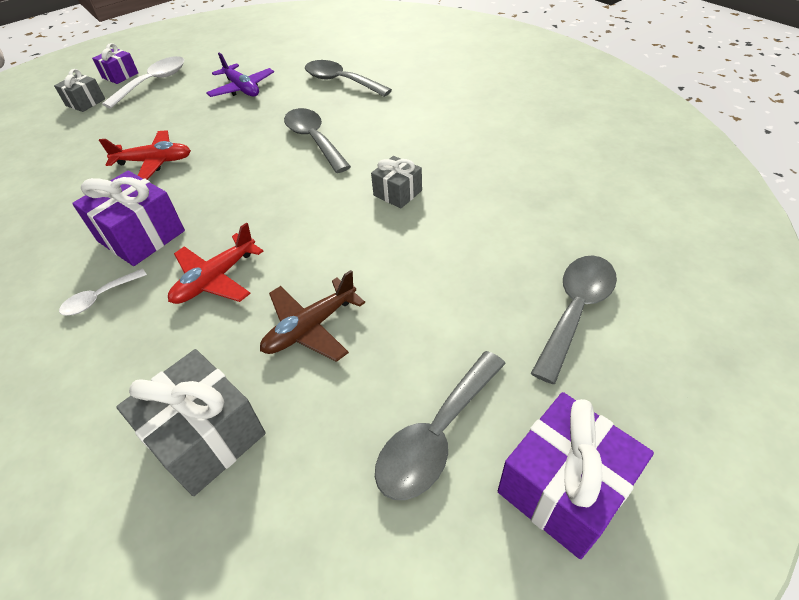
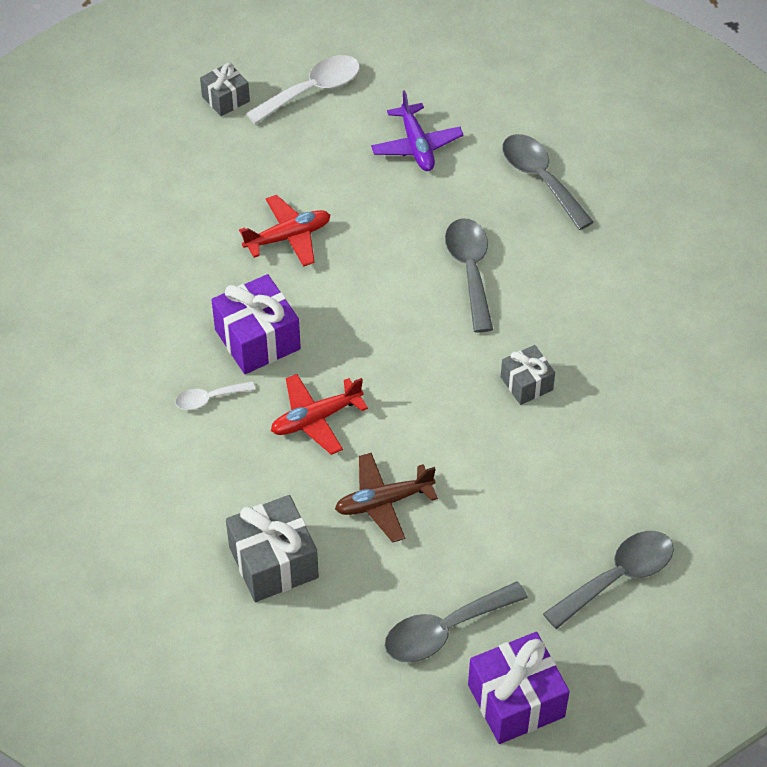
camera: 20 degrees right, 5 degrees up
(120, 75) = (274, 59): purple gift -> none
(154, 162) = (288, 237): red plane -> red plane turned 45 degrees counterclockwise

